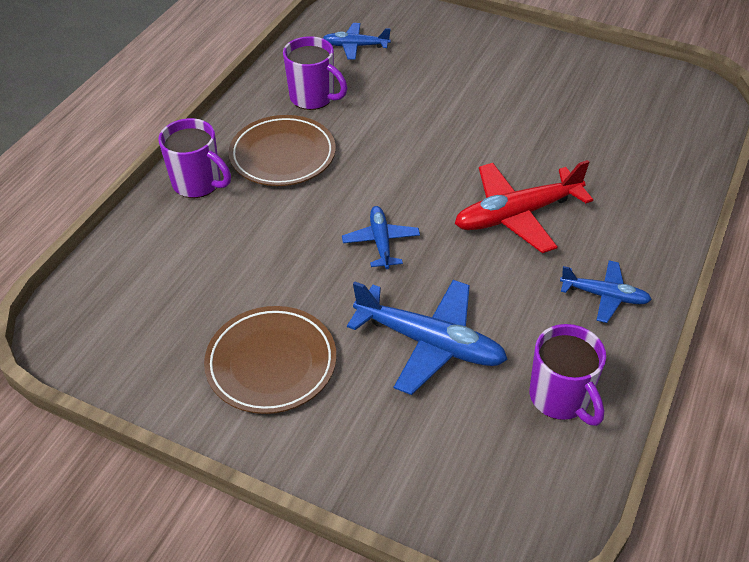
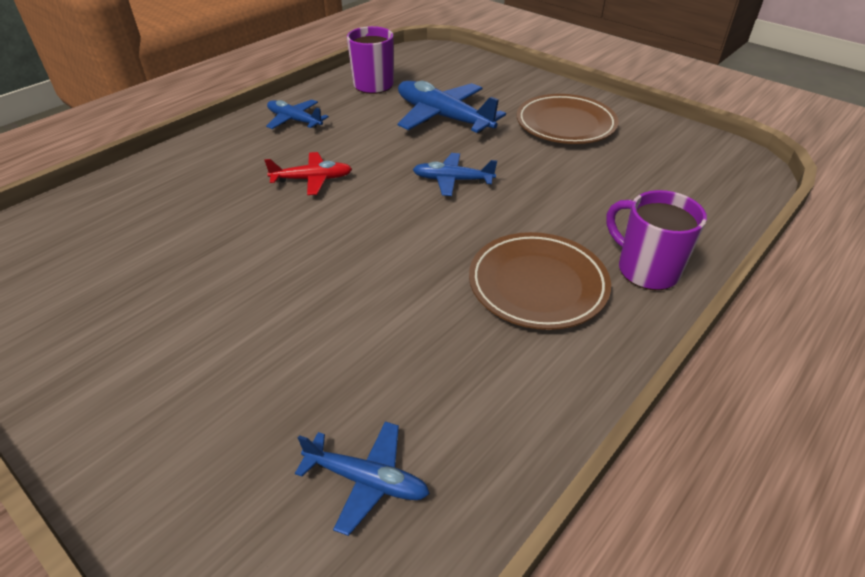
camera: 165 degrees left, 5 degrees down
(313, 98) = (477, 370): purple mug -> none
(381, 242) = (453, 180): blue plane -> blue plane turned 90 degrees clockwise
(517, 215) = (312, 179): red plane -> red plane, size x0.58

